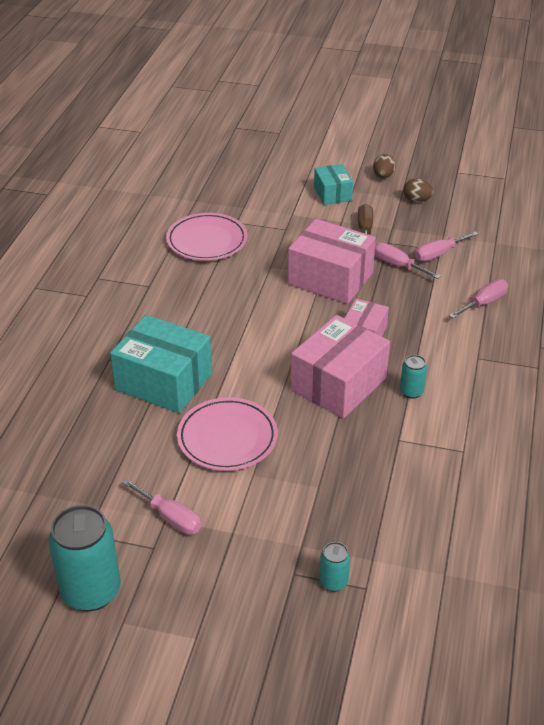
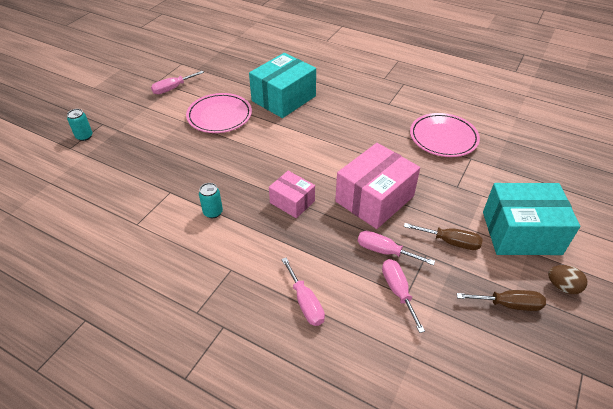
camera: 105 degrees right, 5 degrees up
(91, 591) = (145, 62): turquoise can -> none
(332, 194) = (521, 233): turquoise box -> turquoise box, size x1.78
(338, 384) = (242, 174): pink box -> none
(398, 265) = (385, 251): pink screwdriver -> pink screwdriver turned 120 degrees counterclockwise
(417, 200) = (508, 304): brown egg -> brown screwdriver

